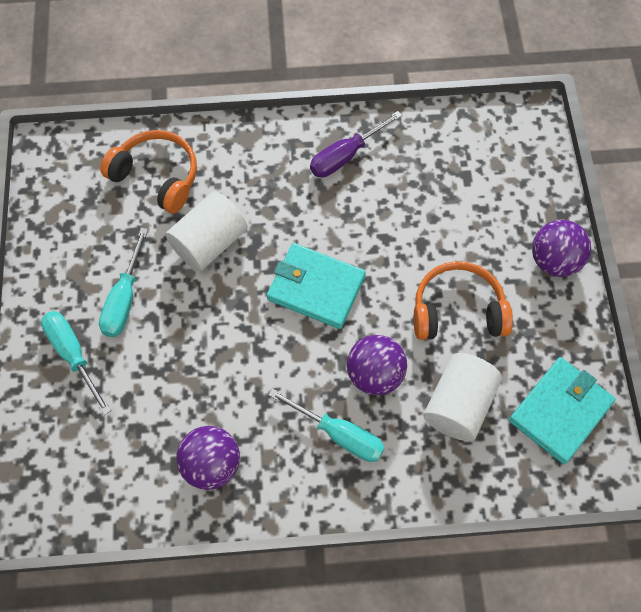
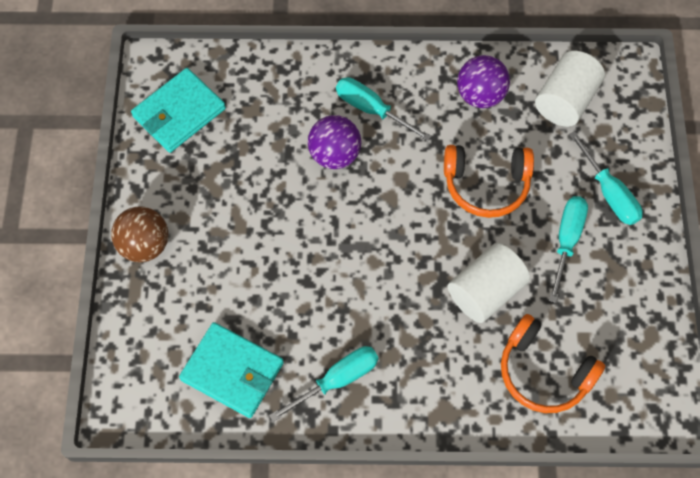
camera: 175 degrees left, 0 degrees up
(316, 288) = (381, 237): turquoise wallet -> turquoise wallet (232, 371)
(345, 156) = (337, 380): purple screwdriver -> turquoise screwdriver
(457, 310) = (249, 204): orange headphones -> orange headphones (486, 185)
(458, 404) = (265, 124): white cylinder -> white cylinder (565, 101)
(554, 260) = (145, 245): purple ball -> brown ball

